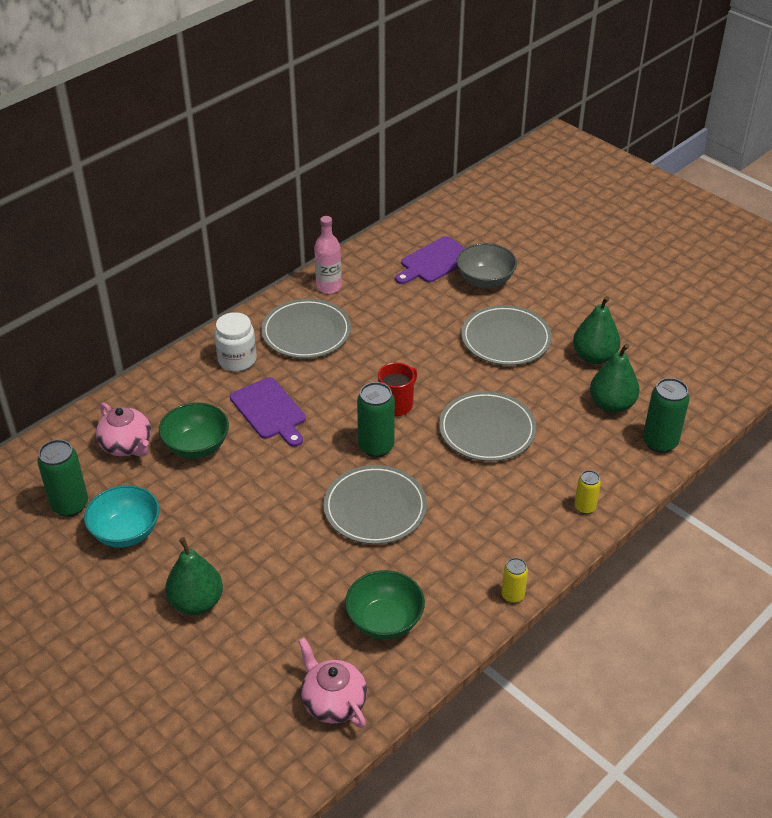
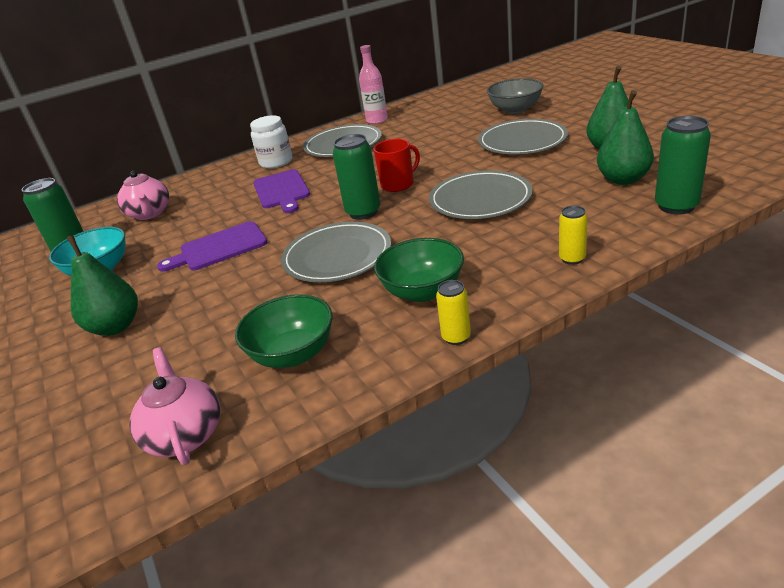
camera: 20 degrees right, 10 degrees down
(196, 446) = (204, 213): green bowl -> green bowl (422, 291)
(434, 261) = (474, 103): purple cutting board -> purple cutting board (219, 248)

